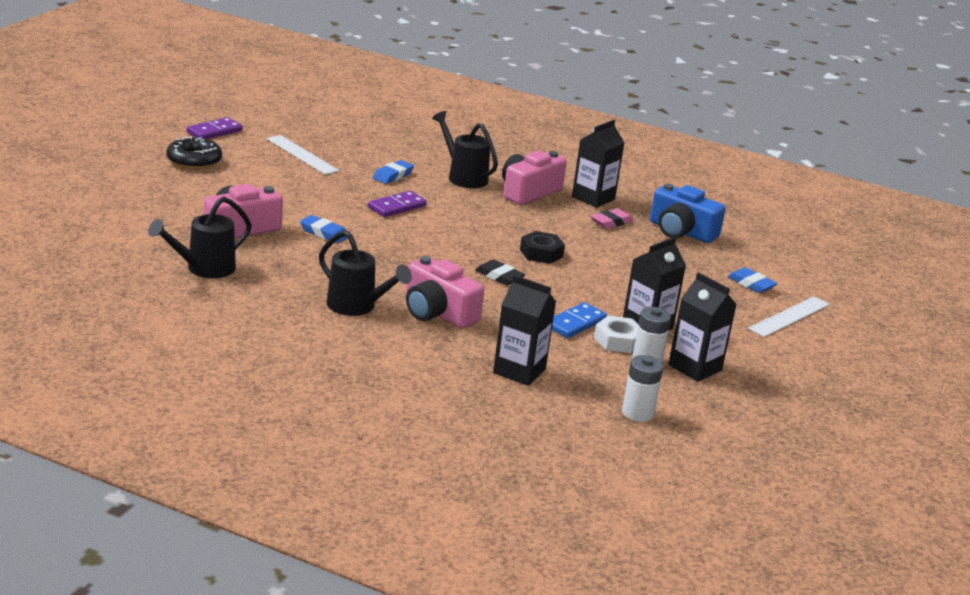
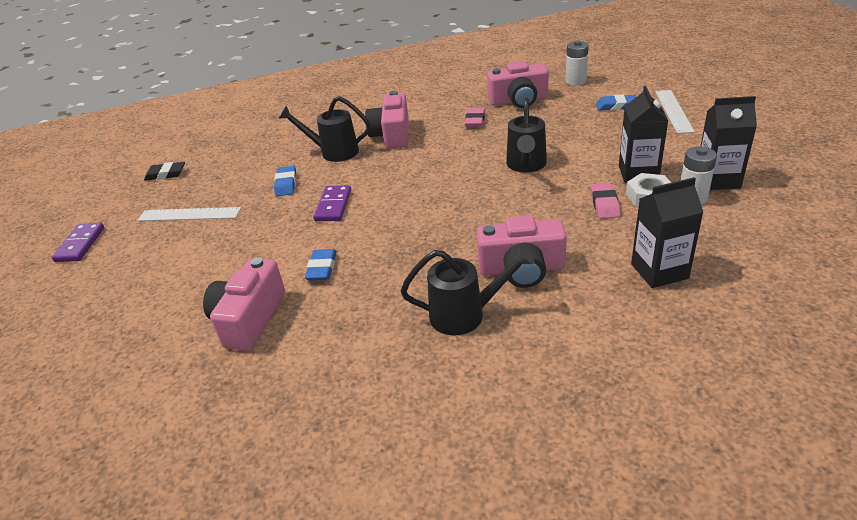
camera: 35 degrees left, 10 degrees up
(194, 160) = (102, 284): black donut -> none
(204, 268) = (286, 388): black watering can -> black watering can (526, 165)
(323, 233) = (322, 268): blue eraser -> blue eraser turned 75 degrees counterclockwise
(499, 276) = (497, 207): black eraser -> black eraser (166, 174)
(541, 253) = (484, 170): black nut -> none
(575, 323) = (604, 204): blue domino -> pink eraser
(593, 198) = (434, 113): black carton -> none
(637, 413) = (773, 240): white battery -> white battery (575, 81)
(681, 231) = (519, 100): blue camera -> pink camera

